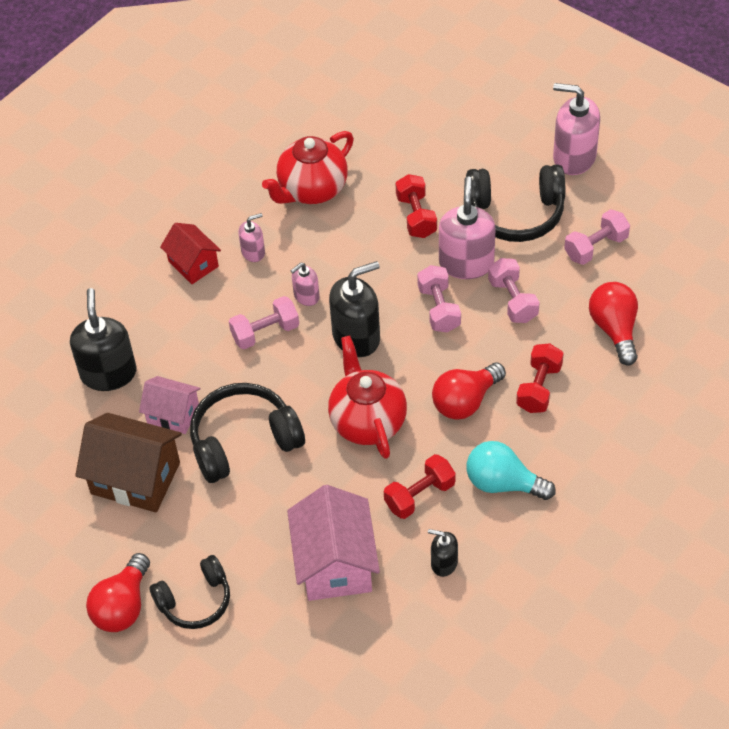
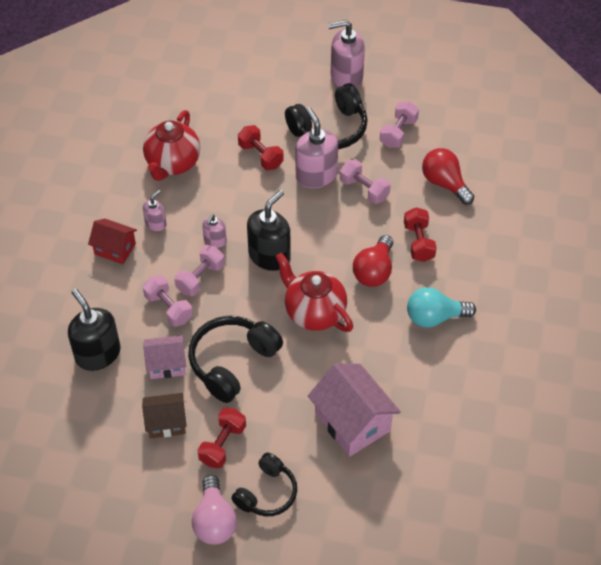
camera: 30 degrees left, 0 degrees up
(123, 606) = (214, 521): red light bulb -> pink light bulb
(135, 478) = (166, 423): brown house -> brown house, size x0.60
(420, 495) = (382, 349): red dumbbell -> red dumbbell (222, 444)
(439, 308) = (316, 214): pink dumbbell -> pink dumbbell (168, 308)
(444, 563) = (428, 389): black soap dispenser -> none

